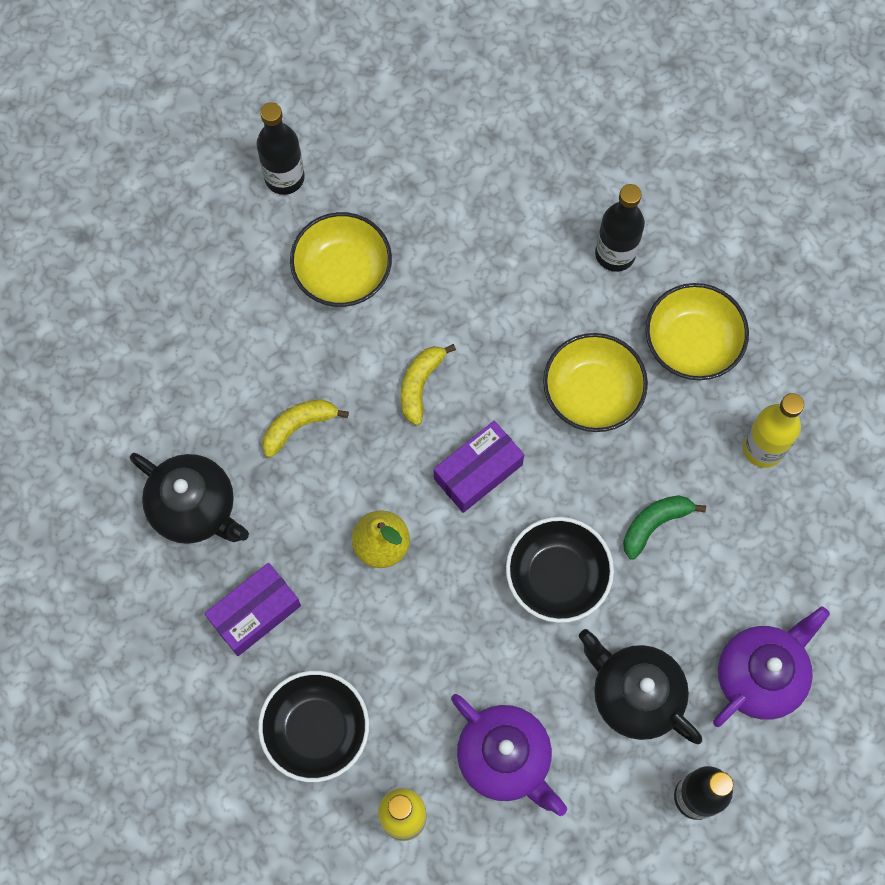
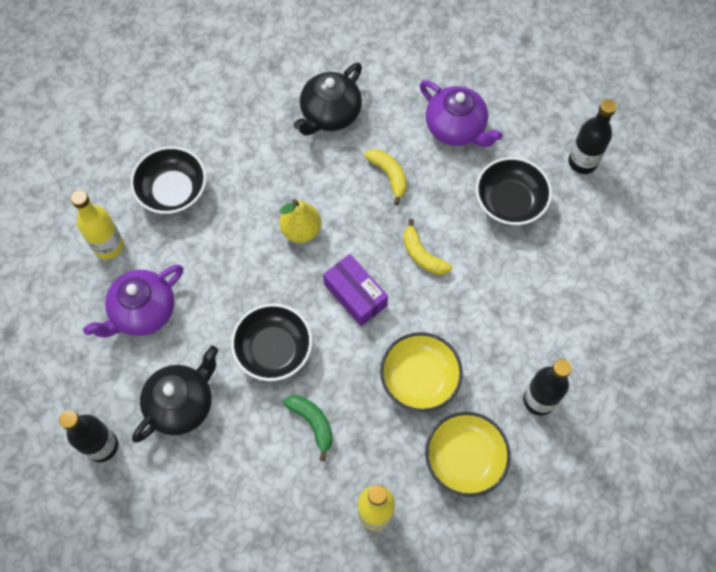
camera: 90 degrees right, 5 degrees down
(255, 613) = (255, 152): purple box -> none
(342, 272) = (509, 202): yellow bowl -> black bowl
(420, 385) = (422, 255): yellow banana -> yellow banana turned 150 degrees counterclockwise
(760, 675) = (190, 500): purple teapot -> purple teapot (456, 128)

